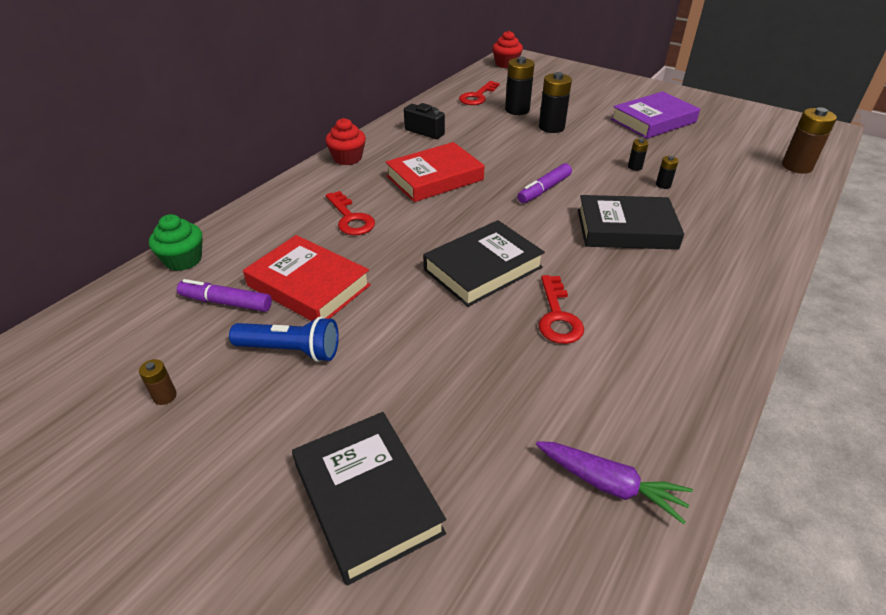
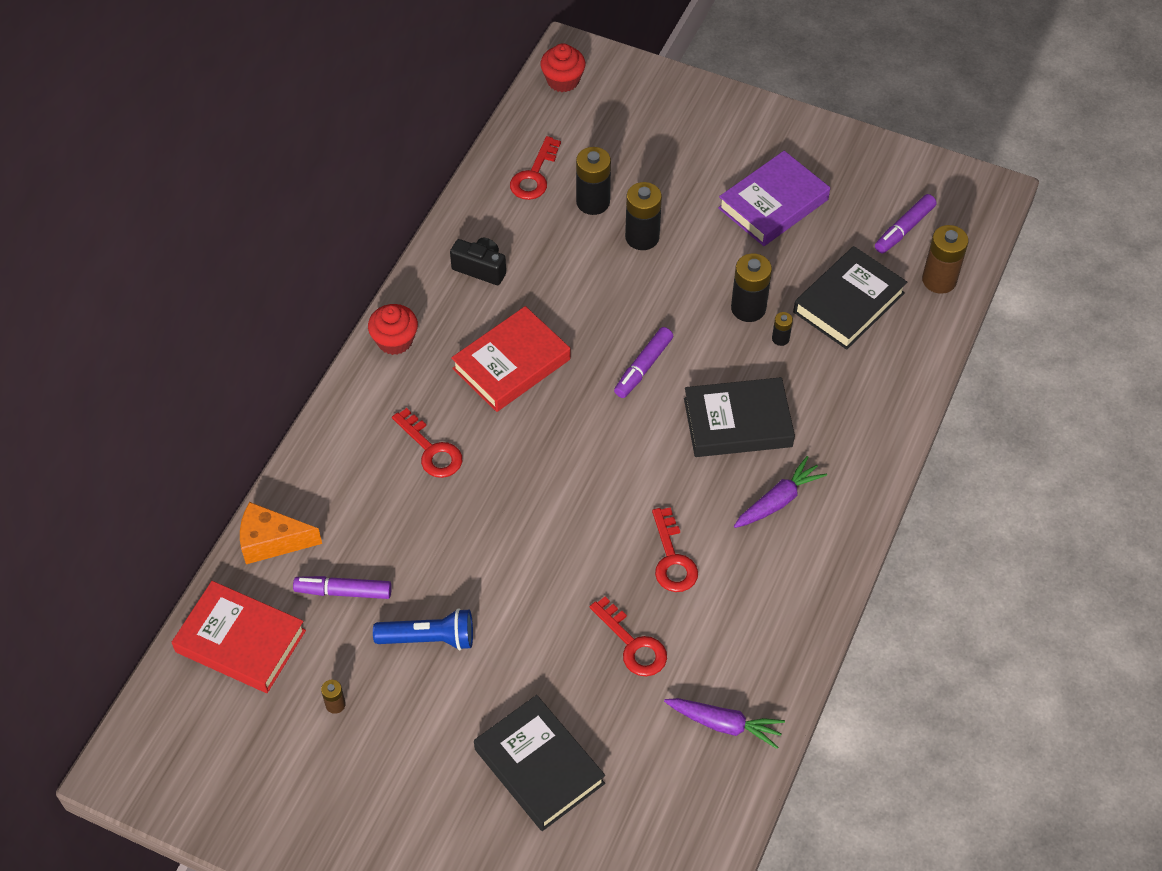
camera: 10 degrees left, 15 degrees up
(183, 260) = (272, 541): green cupcake -> orange cheese
(309, 285) = (418, 556): red book -> red book (240, 641)
(483, 268) = (591, 506): black book -> black book (848, 303)
(506, 384) = (633, 644): none -> red key
(635, 167) = (748, 308): black battery -> black battery, size x2.01
(667, 285) = (778, 500): none -> purple carrot
(760, 140) = (904, 229): none -> purple marker

